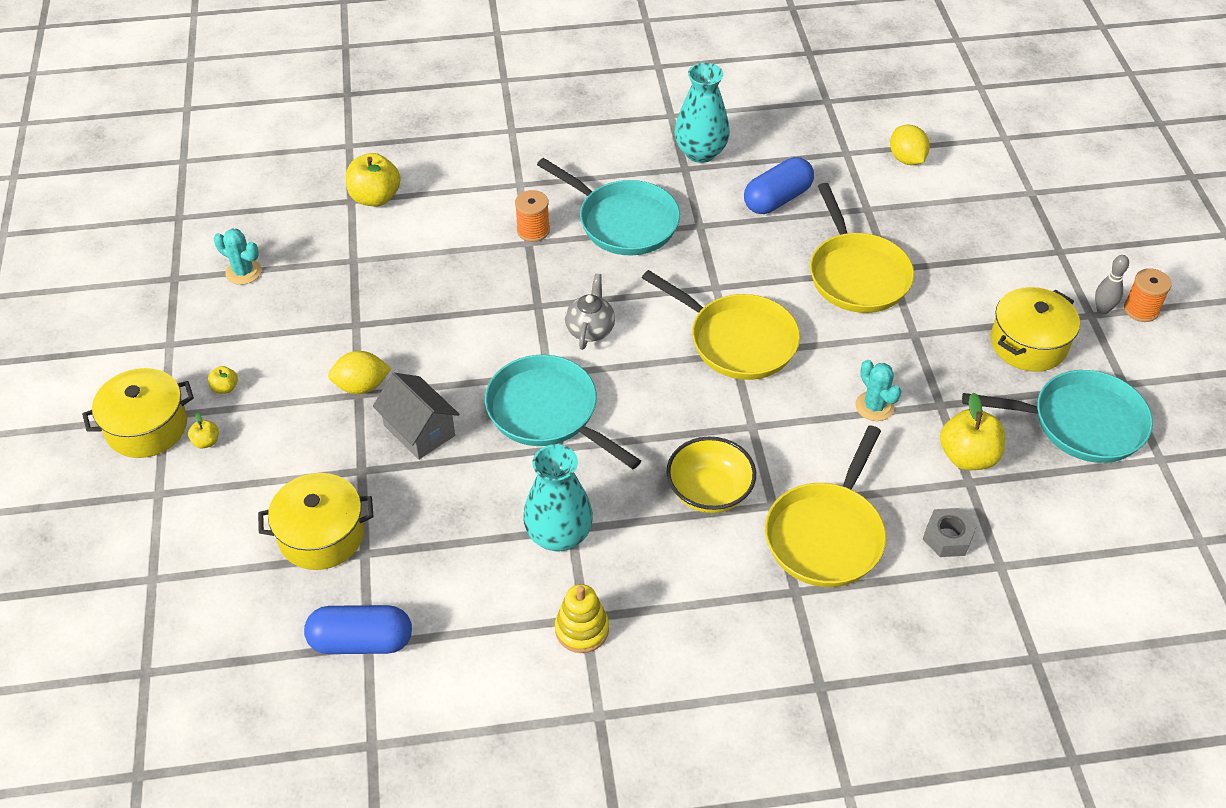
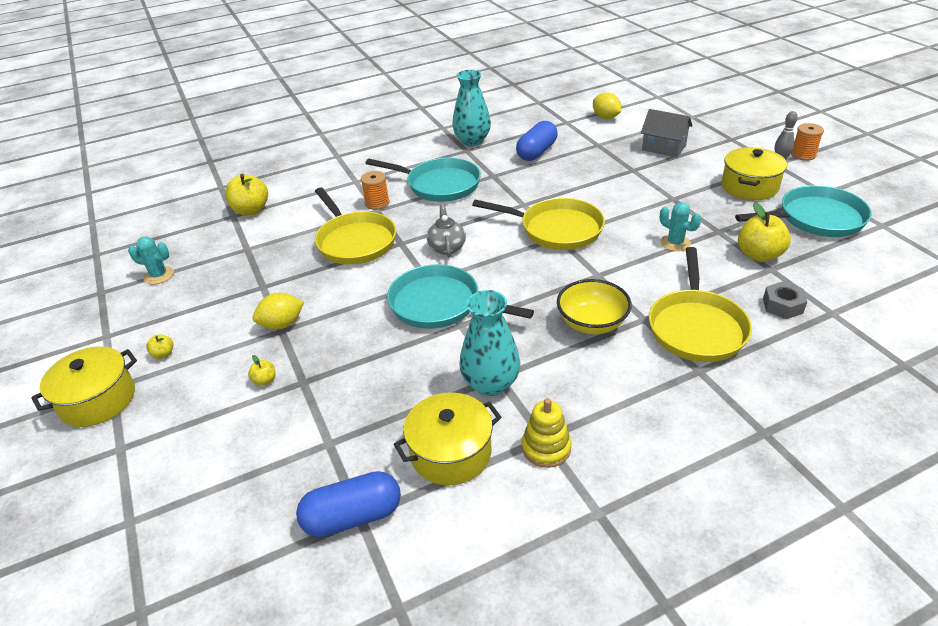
camera: 15 degrees left, 10 degrees down
(206, 442) = (156, 397): yellow apple -> yellow apple (265, 380)
(321, 535) = (284, 440): yellow pot -> yellow pot (450, 453)
(419, 430) = (341, 342): grey house -> grey house (664, 147)
(856, 274) = (613, 177): yellow pan -> yellow pan (354, 241)

